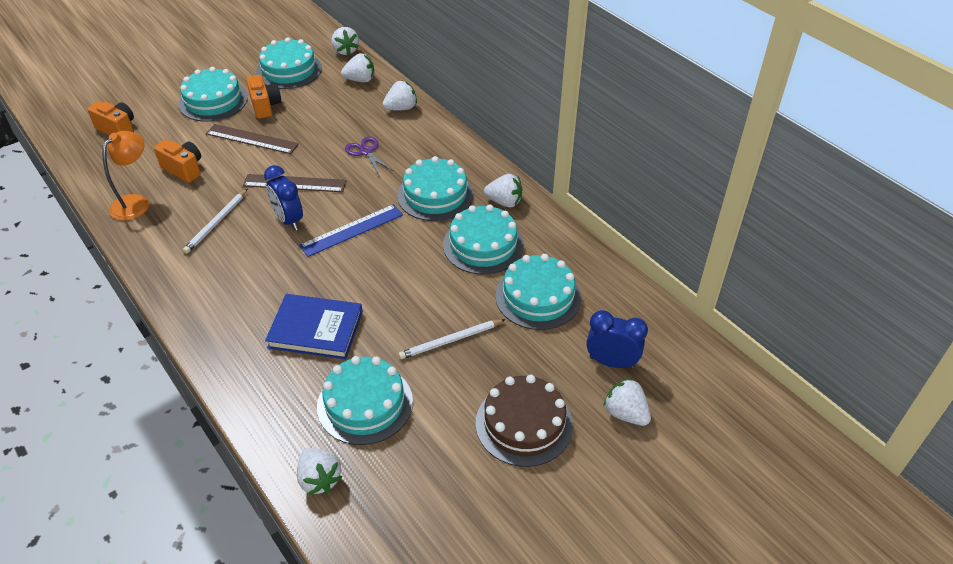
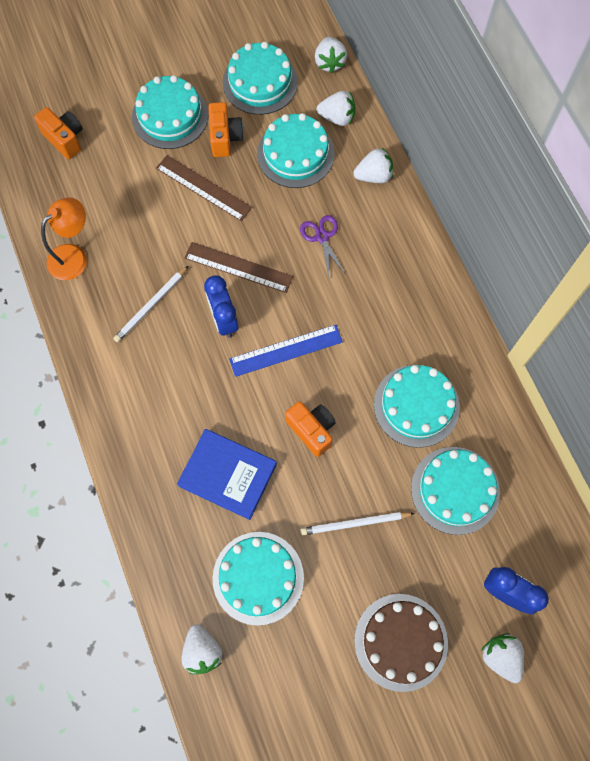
camera: 15 degrees right, 25 degrees up
(184, 169) = (127, 218): orange camera -> orange camera (312, 430)
(435, 195) = (382, 321): turquoise cake -> turquoise cake (295, 154)
(504, 202) = (454, 349): white strawberry -> none

